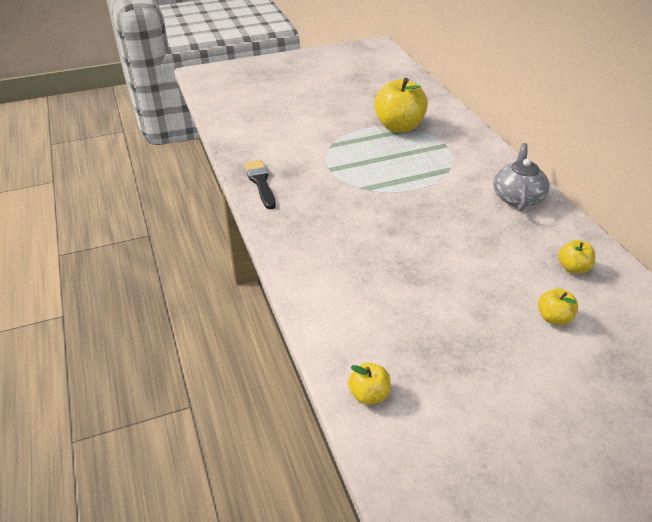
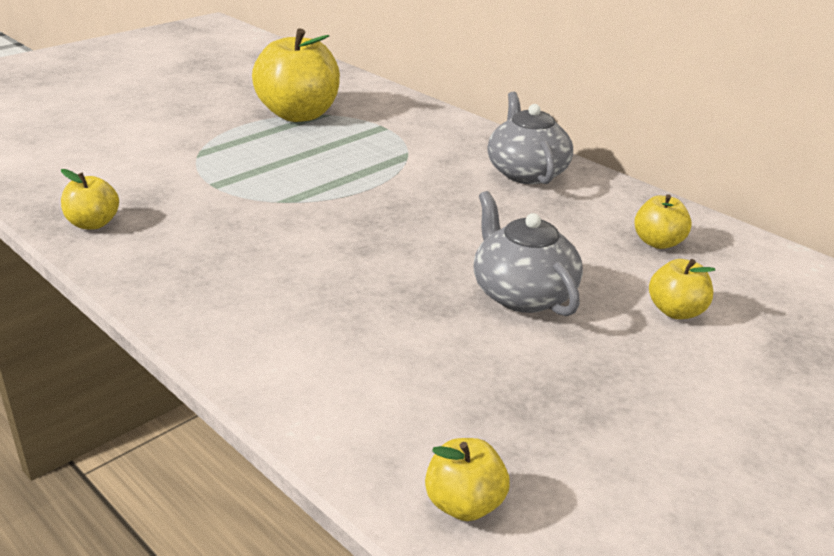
camera: 25 degrees left, 10 degrees down
(260, 182) = (93, 223): black brush -> yellow apple
(466, 282) = (522, 294): none -> grey teapot

